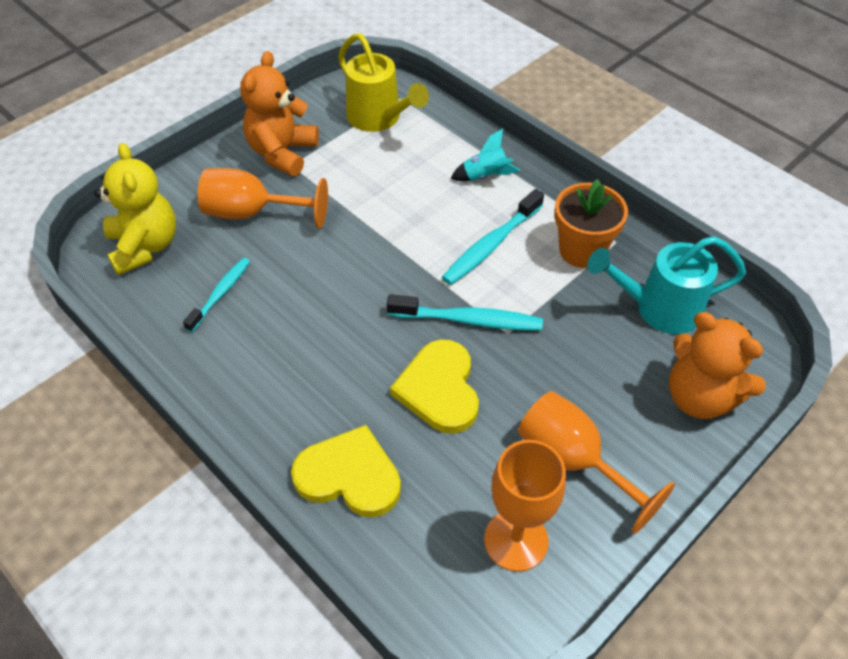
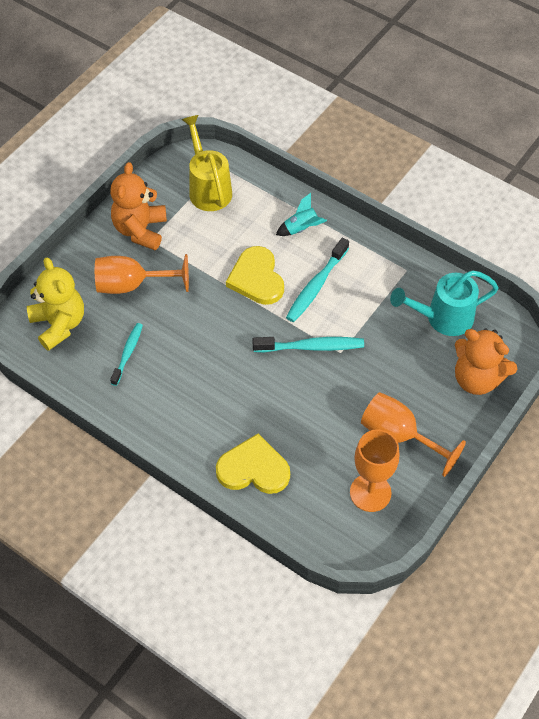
camera: 10 degrees left, 5 degrees up
(378, 118) = (208, 188): yellow watering can -> yellow watering can turned 150 degrees counterclockwise
(439, 389) = (301, 400): yellow heart -> yellow heart (256, 278)
(582, 250) = (382, 280): orange flower pot -> none

